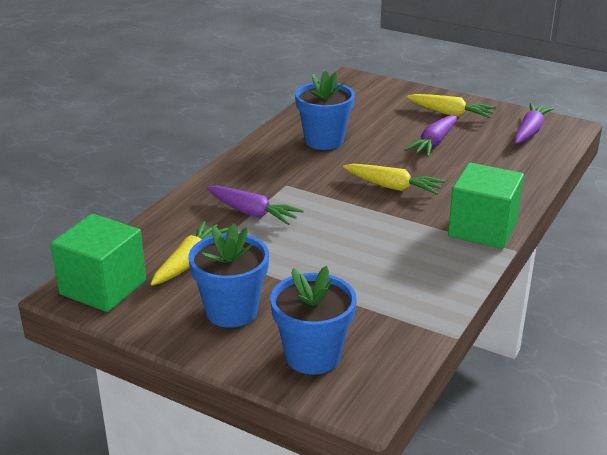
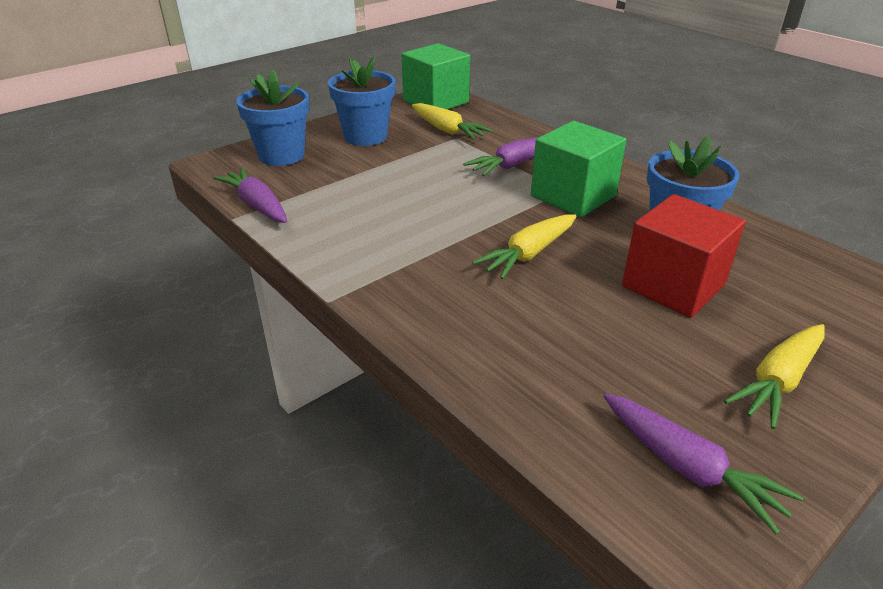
camera: 110 degrees right, 5 degrees up
(388, 139) = (673, 285): none -> red cube
(434, 143) = (653, 325): purple carrot -> purple carrot (257, 205)
(482, 229) = (391, 291): green cube -> green cube (573, 196)

